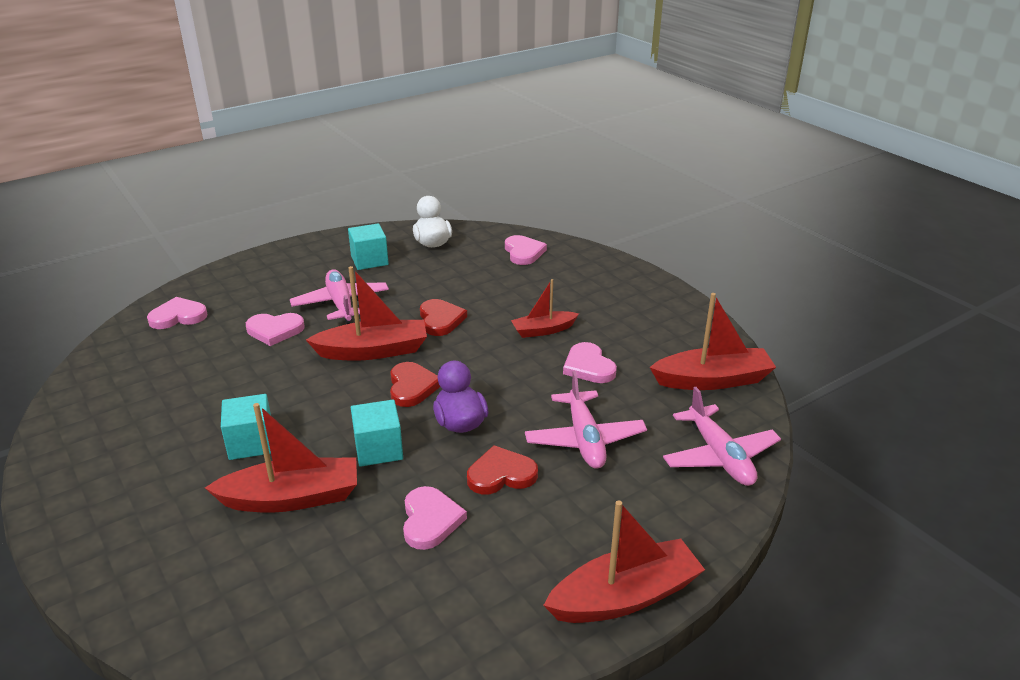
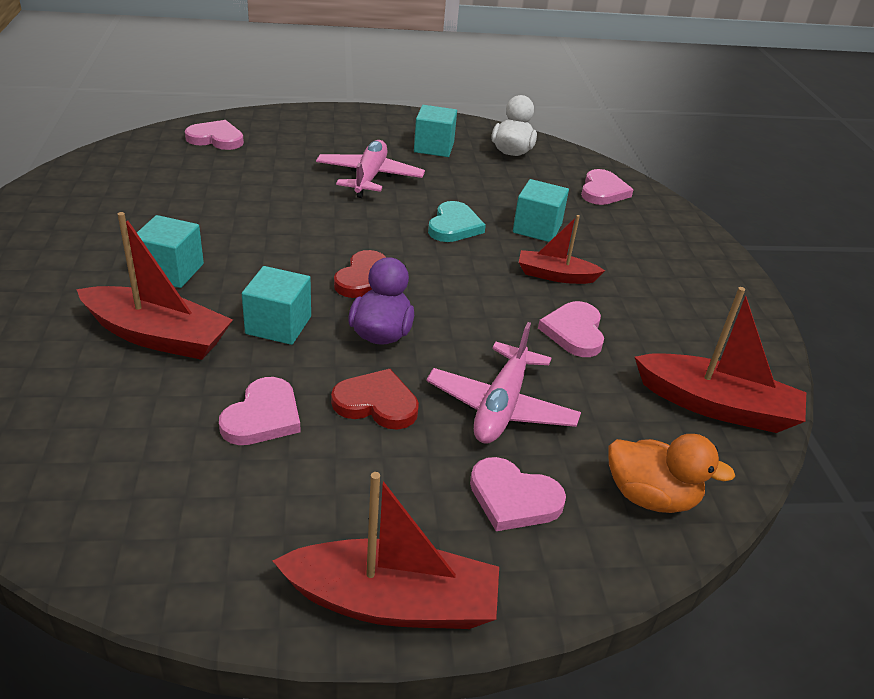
camera: 25 degrees right, 5 degrees up
(275, 330) = (287, 180): pink heart -> pink heart (513, 498)
(373, 351) = (360, 231): red boat -> none
(440, 320) = (454, 226): red heart -> turquoise heart
(501, 299) = (537, 228): none -> turquoise cube
(719, 456) = (650, 496): pink plane -> orange duck

